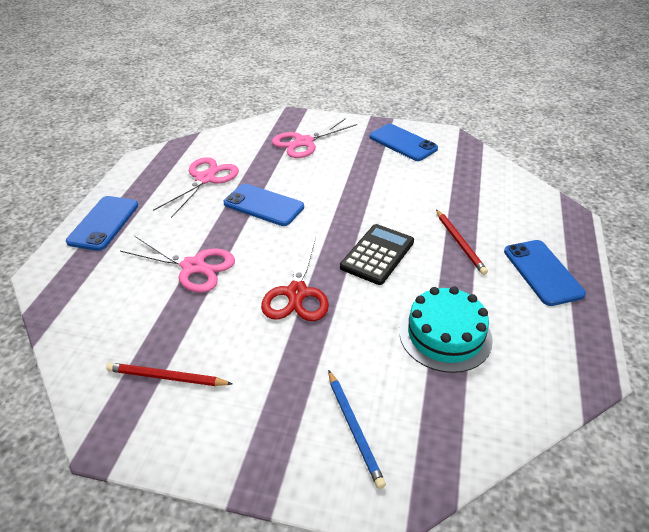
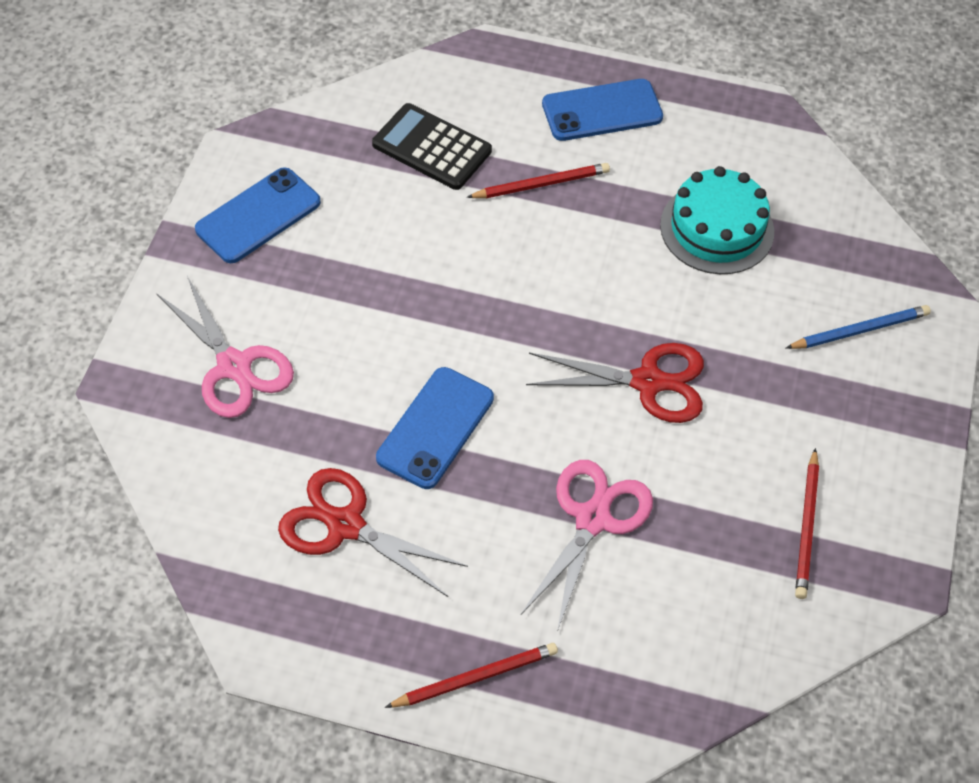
camera: 90 degrees left, 15 degrees up
(104, 223) = (475, 677): blue phone -> red pencil
(205, 179) = (345, 525): pink scissors -> red scissors
(377, 254) = (565, 282): black calculator -> black calculator (432, 147)

